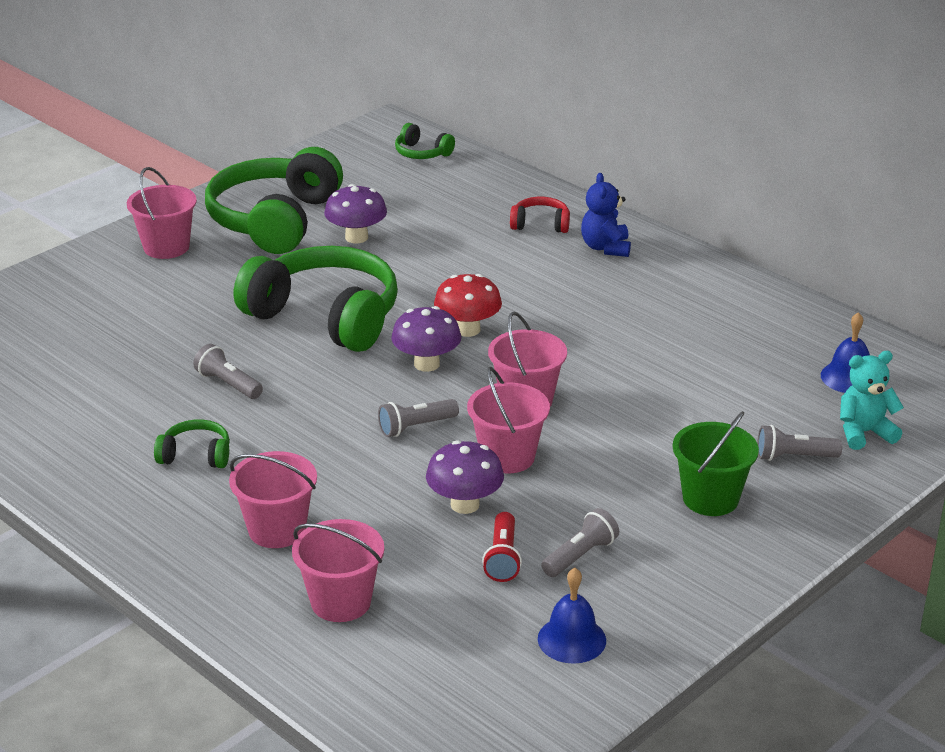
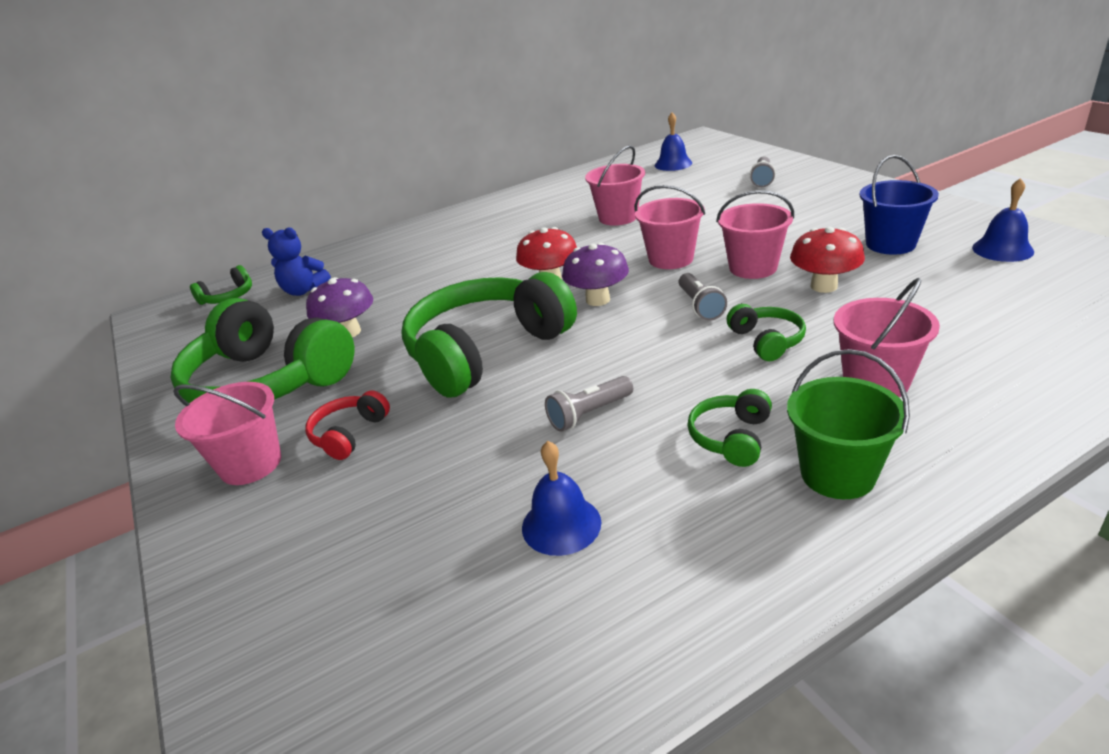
camera: 70 degrees left, 0 degrees up
(99, 389) = (561, 524): none -> blue bell
(341, 602) = (990, 346): pink bucket -> pink bucket (618, 217)
(347, 469) = (766, 341): none -> green headphones
(465, 504) = (824, 286): purple mushroom -> red mushroom
(503, 558) = (900, 272): red flashlight -> none
(540, 224) = (405, 248): red headphones -> red headphones (349, 434)
(580, 556) = (890, 244): grey flashlight -> blue bucket
(605, 248) = (462, 226): blue teddy bear -> blue teddy bear (304, 291)
(710, 498) = (811, 202): green bucket -> green bucket (837, 474)
(864, 433) = (737, 162): turquoise teddy bear -> none

